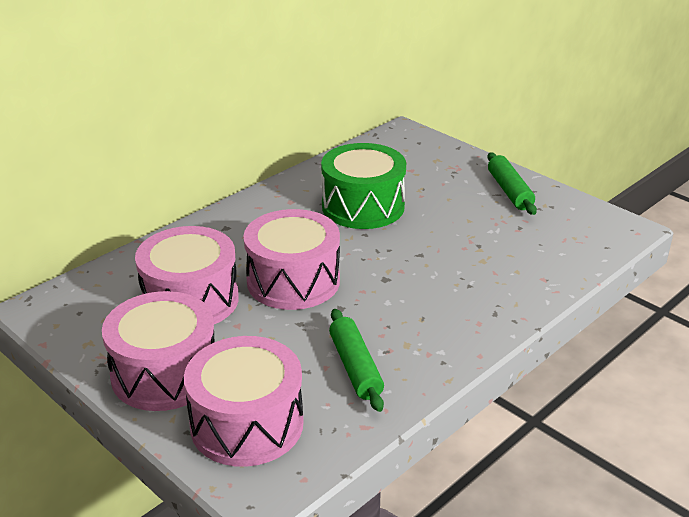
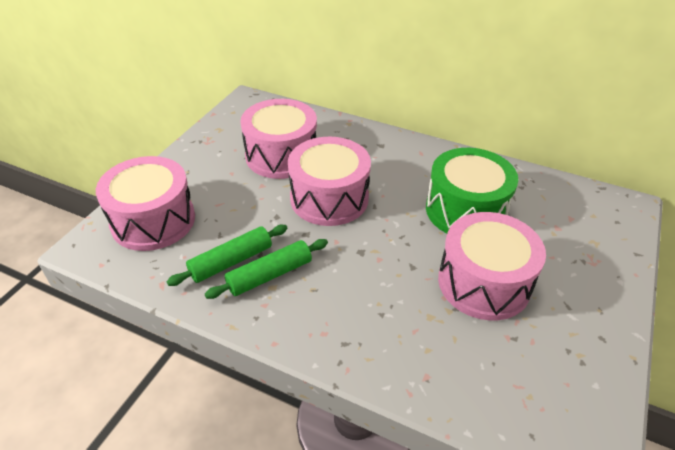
camera: 70 degrees right, 10 degrees up
(165, 374) = (197, 169): pink drum -> pink drum (484, 283)
(509, 191) = (583, 315): green rolling pin -> green rolling pin (270, 275)

